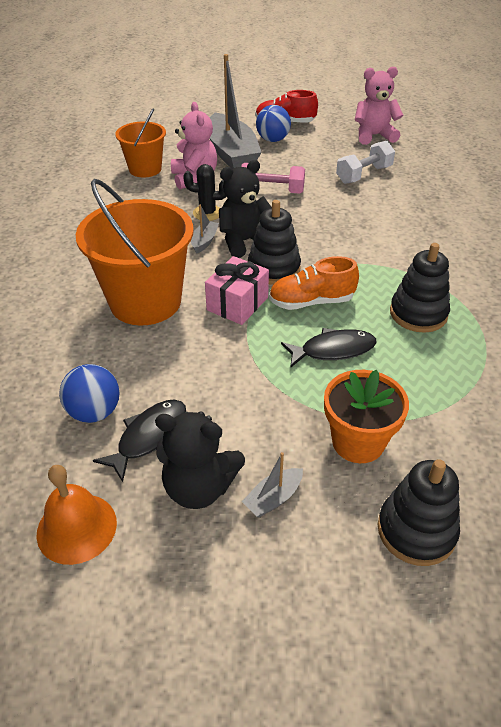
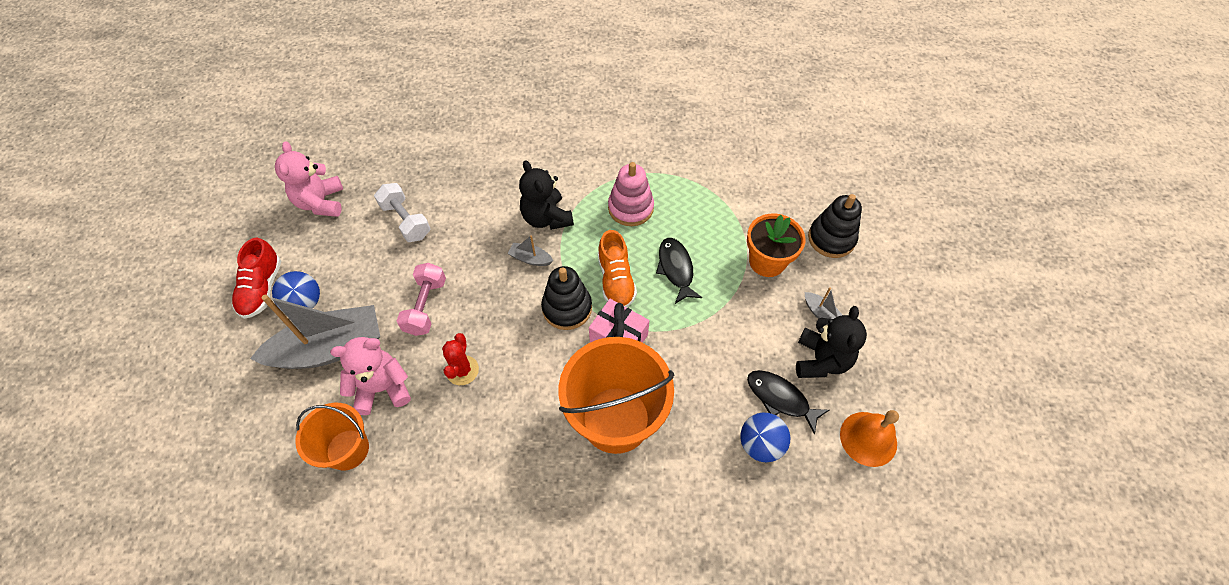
camera: 90 degrees left, 15 degrees up
(204, 241) = (517, 371): grey boat -> grey boat (530, 259)
(207, 213) = (462, 370): black cactus -> red cactus
(244, 241) = (520, 333): black teddy bear -> black teddy bear (546, 218)
(418, 314) = (630, 208): black stacking toy -> pink stacking toy

